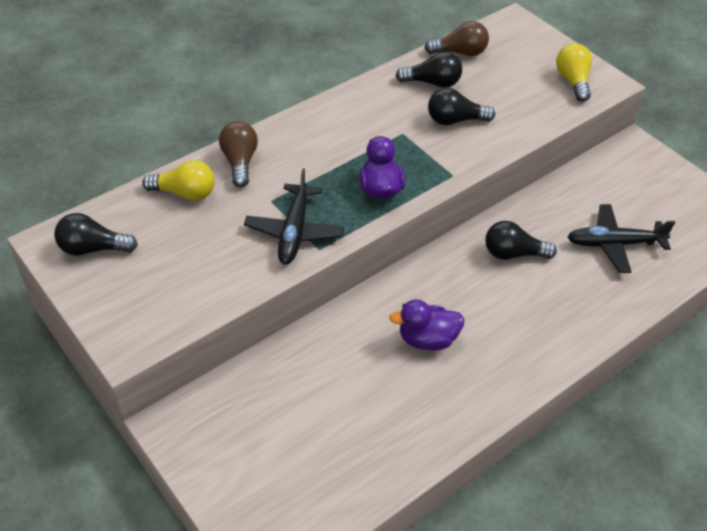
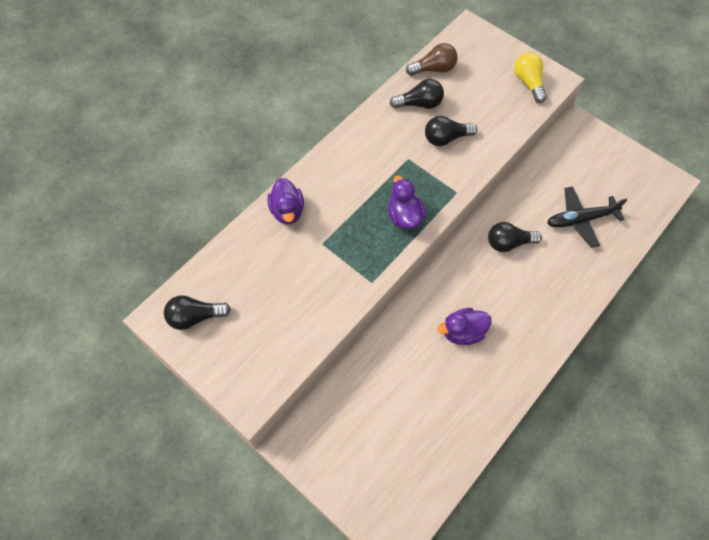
camera: 10 degrees left, 15 degrees up
(185, 193) = (252, 249): yellow light bulb -> none
(240, 162) = (287, 211): brown light bulb -> purple duck
(294, 231) = (348, 269): black plane -> none

